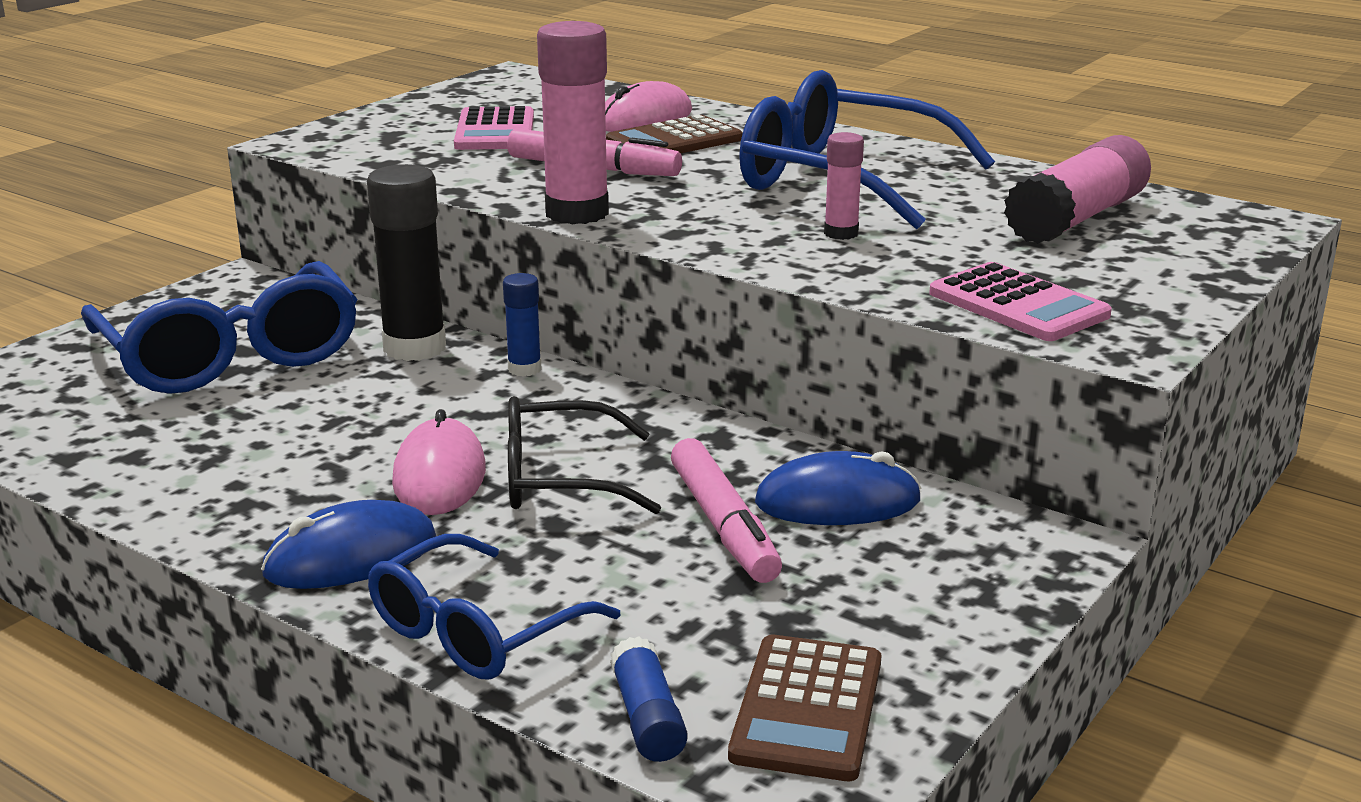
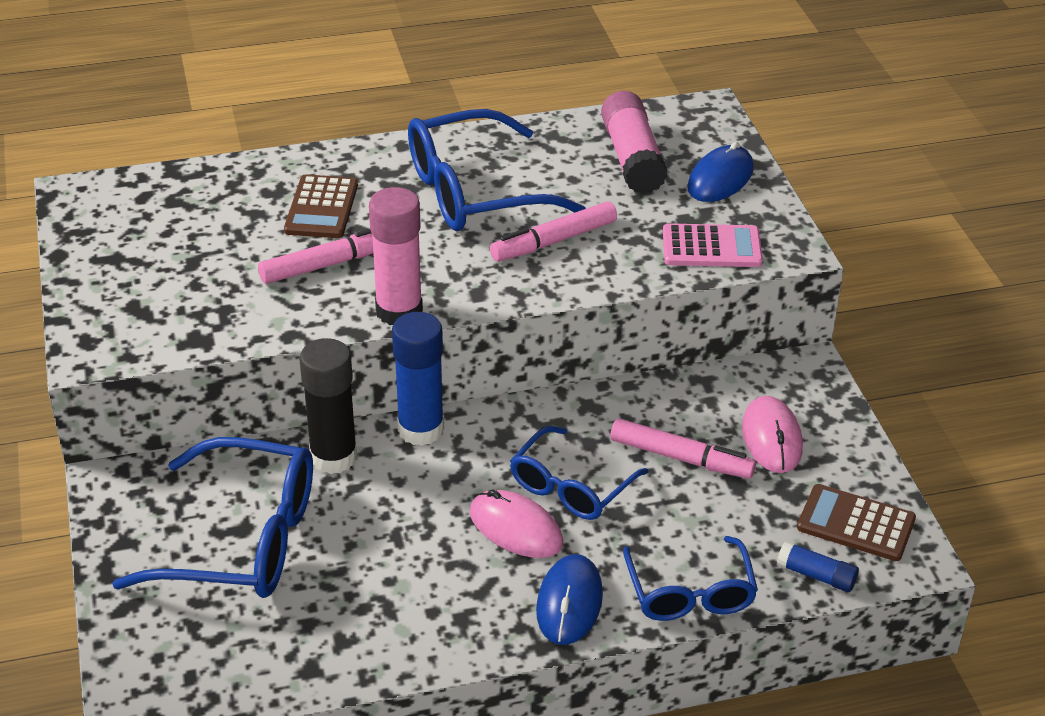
camera: 50 degrees left, 15 degrees up
(495, 131) = (196, 264): pink calculator -> none
(524, 369) = (421, 429): blue glue stick -> blue glue stick, size x1.92
(559, 479) = (571, 487): black glasses -> blue glasses
(645, 119) = (262, 195): pink mouse -> pink mouse (772, 438)
(807, 709) = (856, 524): brown calculator -> brown calculator turned 150 degrees clockwise
(837, 501) = (700, 408): blue mouse -> blue mouse (720, 178)
(841, 233) = (554, 241): pink glue stick -> pink marker

